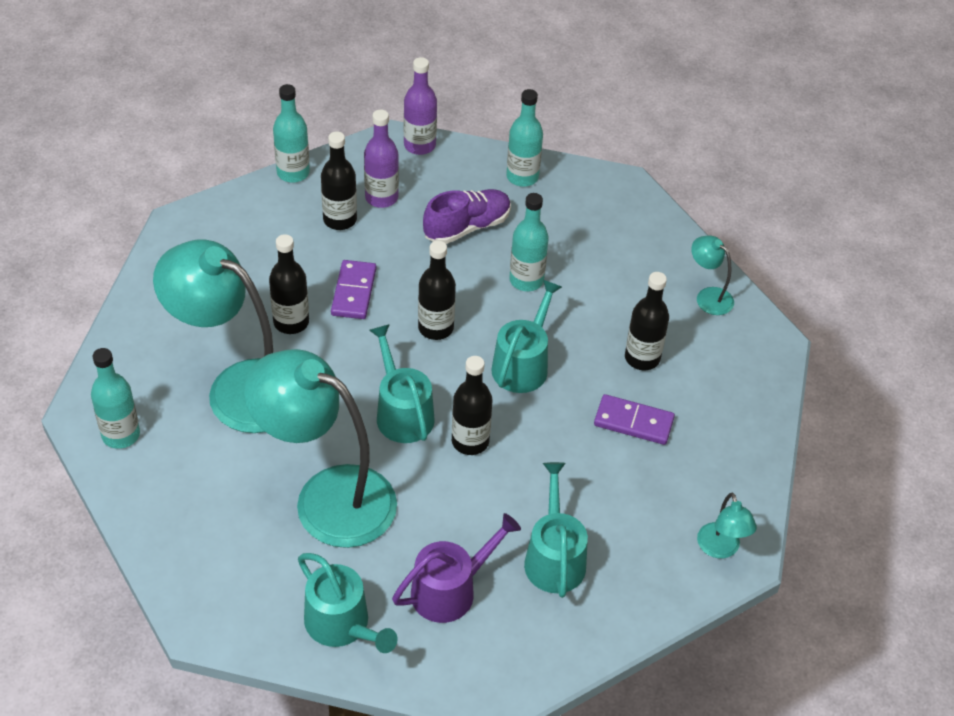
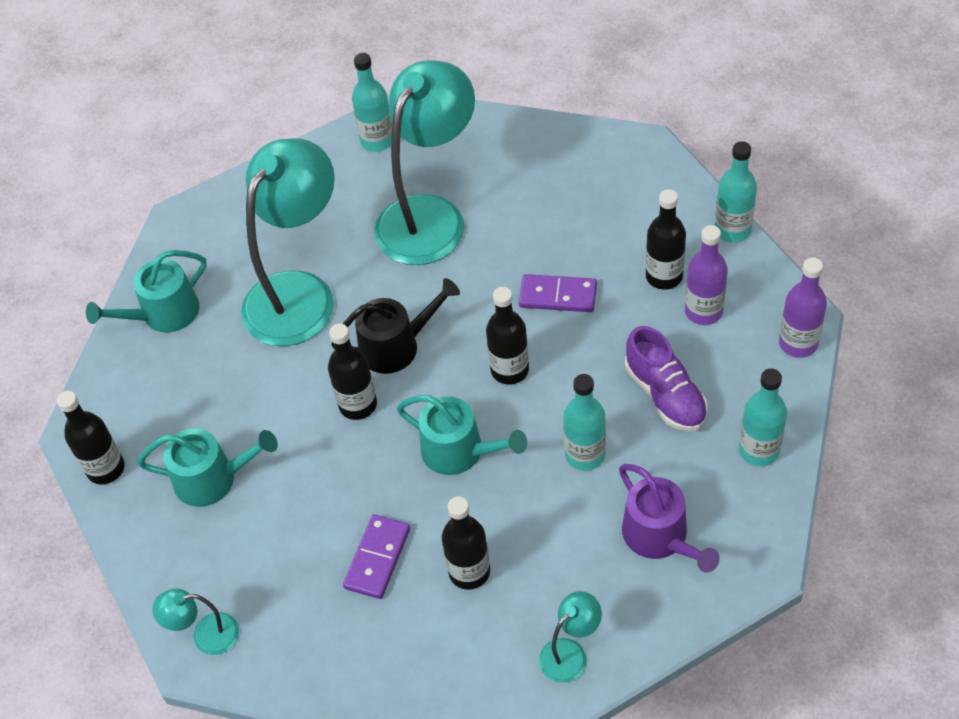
camera: 100 degrees right, 5 degrees up
(291, 322) = (514, 248): black bottle -> black bottle (106, 469)
(402, 413) = (396, 346): turquoise watering can -> black watering can
(449, 590) = (188, 392): purple watering can -> purple watering can (660, 536)

